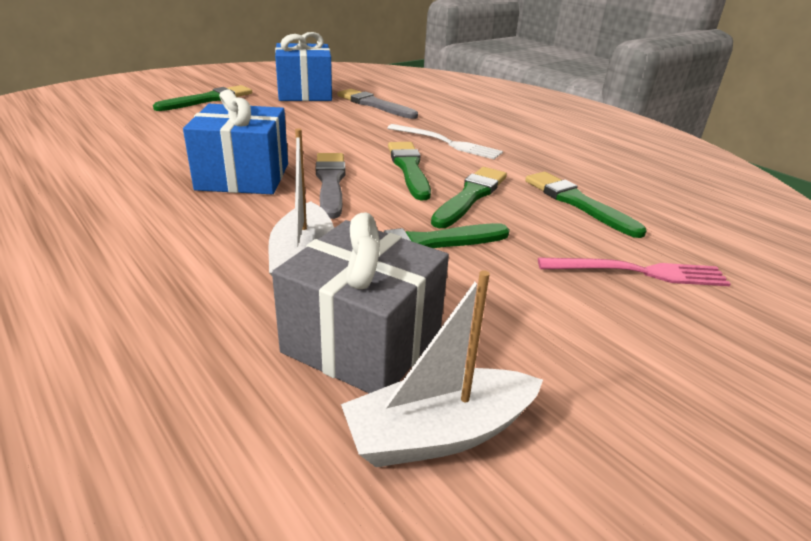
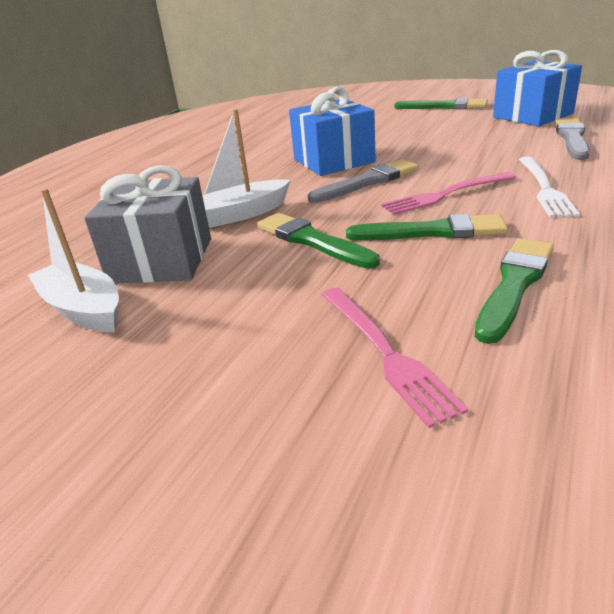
camera: 70 degrees right, 0 degrees up
(409, 169) = (446, 194): green brush -> pink fork

